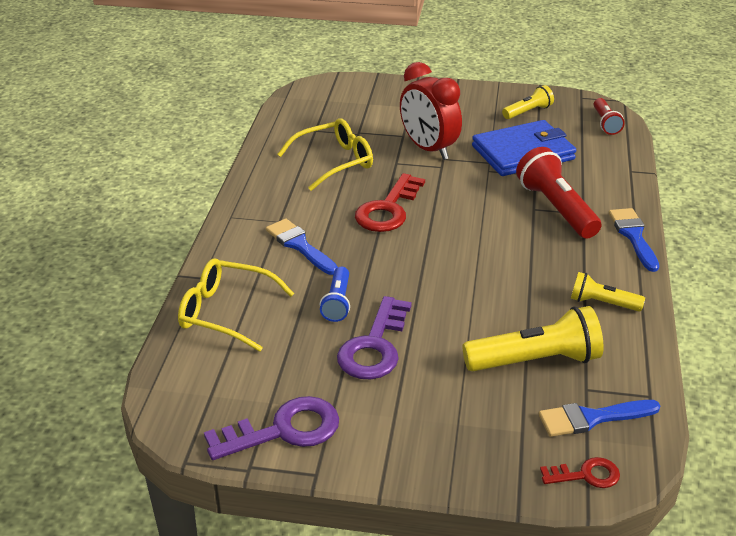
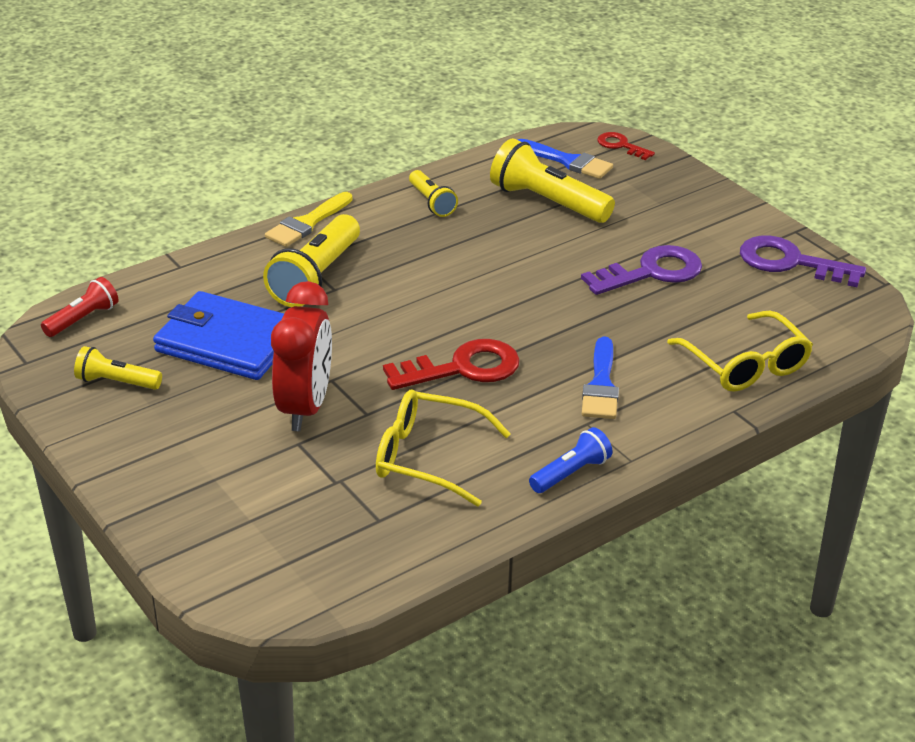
camera: 135 degrees left, 0 degrees up
(337, 303) = (636, 317): blue flashlight -> blue flashlight (571, 473)
(556, 208) = (316, 277): red flashlight -> yellow flashlight
(633, 236) = (307, 223): blue brush -> yellow brush

